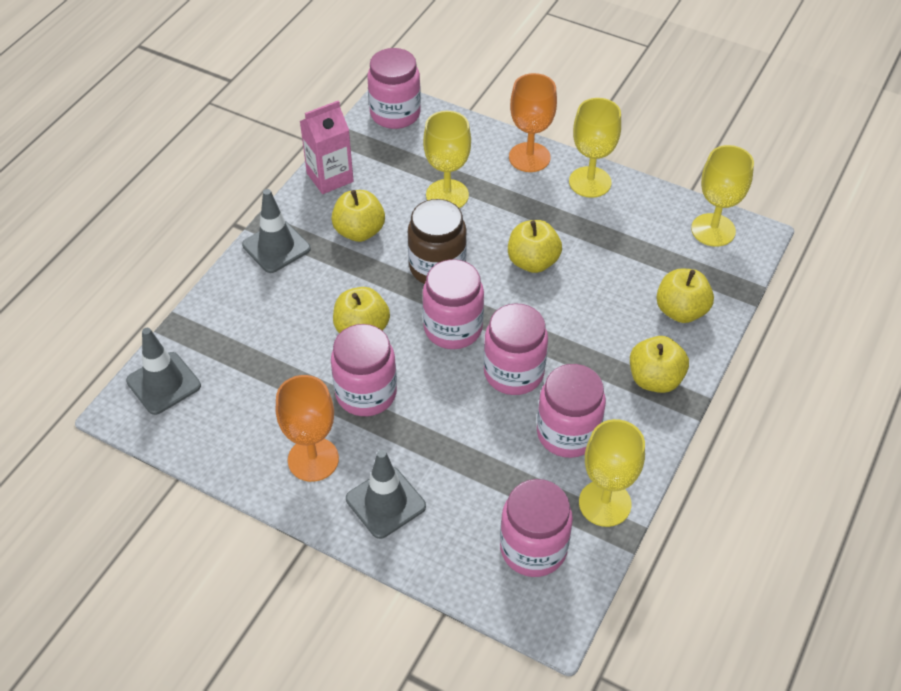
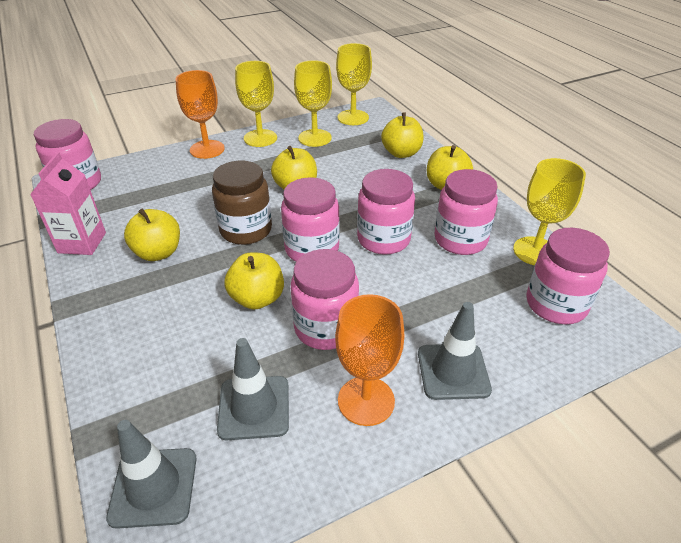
camera: 55 degrees left, 10 degrees down
(276, 247) = (104, 309): grey traffic cone -> grey traffic cone (254, 407)
(447, 195) = (187, 195): yellow goblet -> yellow goblet (315, 138)

